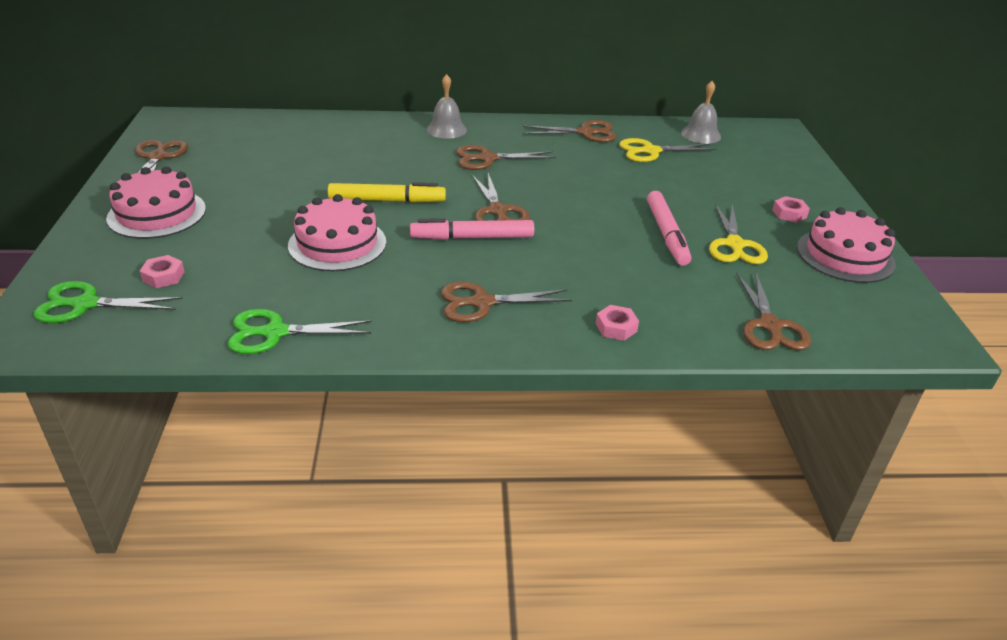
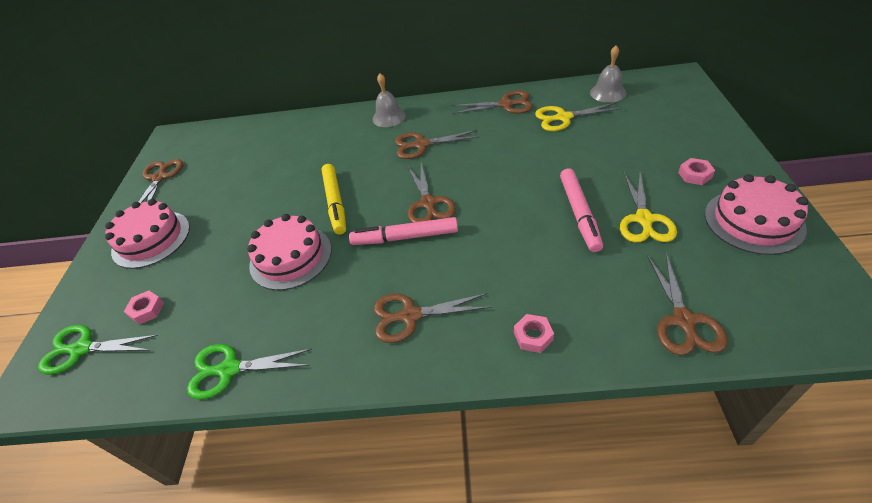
camera: 10 degrees right, 10 degrees up
(387, 201) = (335, 203): yellow marker -> yellow marker turned 75 degrees clockwise

